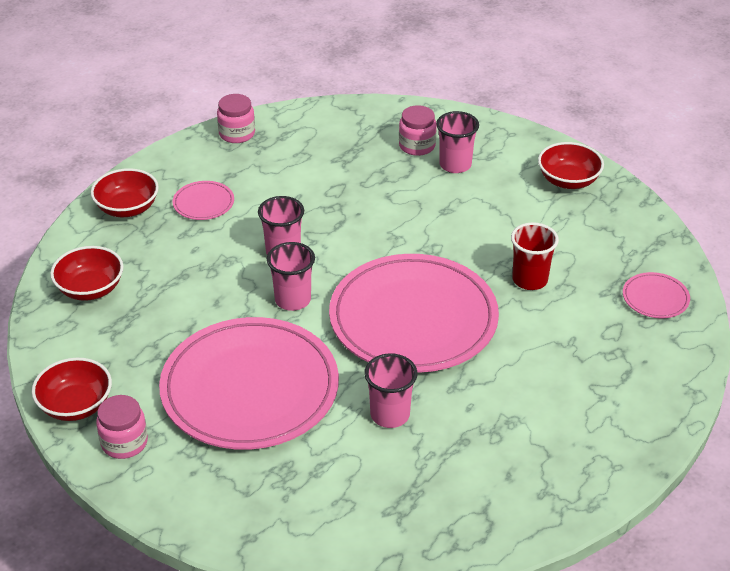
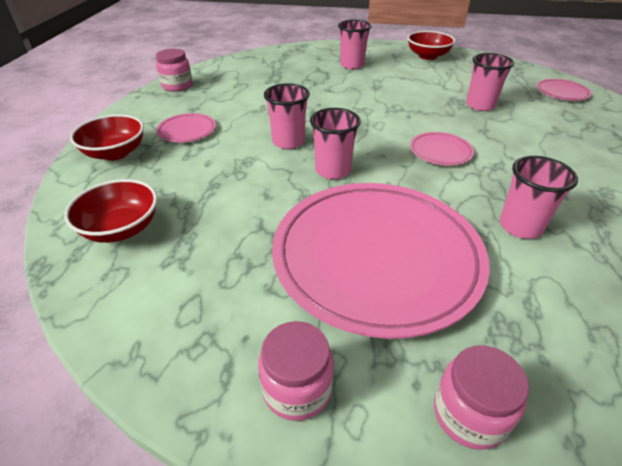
camera: 30 degrees left, 0 degrees up
(76, 405) = (192, 368): red bowl -> none
(413, 319) = (440, 151): pink plate -> pink plate, size x0.40
(417, 146) = (316, 63): pink jar -> pink jar (469, 414)
(530, 280) = (480, 105): red cup -> pink cup

